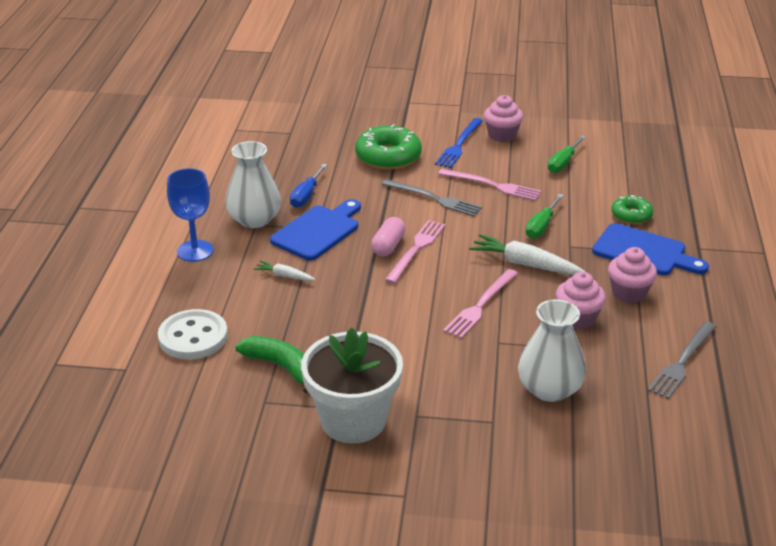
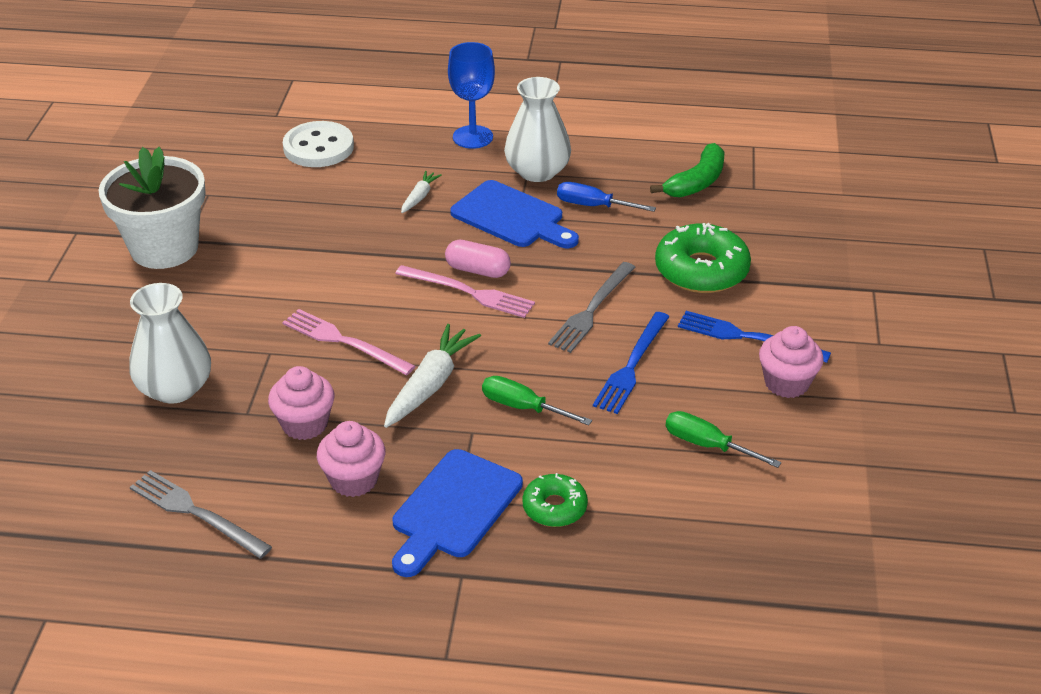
camera: 90 degrees right, 5 degrees up
(281, 367) = (259, 201): green banana -> green banana (696, 182)
(492, 185) = (631, 365): pink fork -> blue fork

